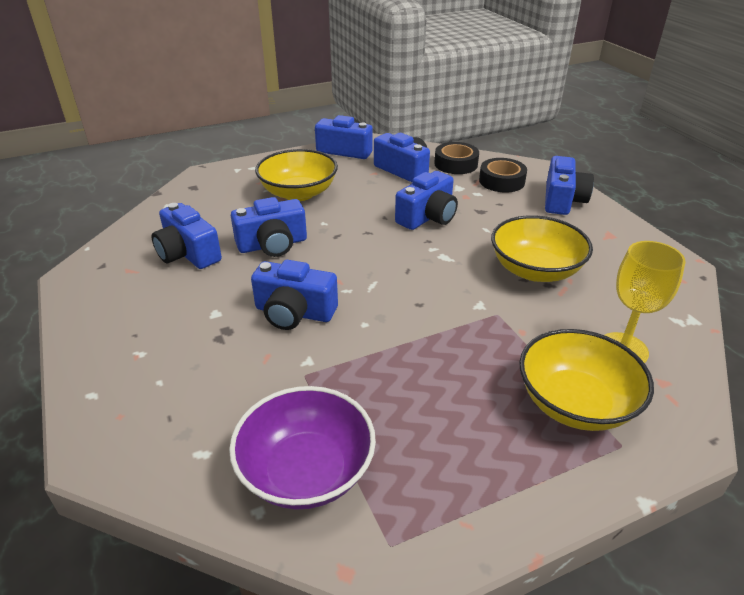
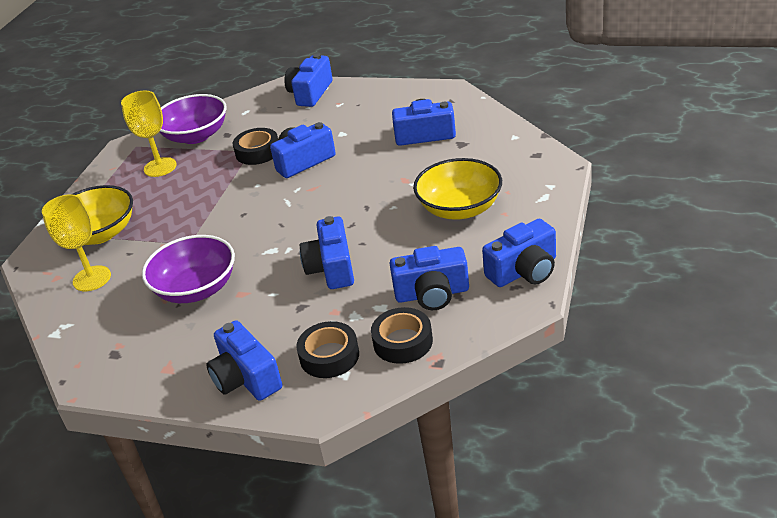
camera: 135 degrees right, 0 degrees up
(272, 244) = (391, 173): blue camera -> blue camera (310, 93)
(301, 365) = (258, 152): none -> black tape
(412, 452) = (160, 167): none -> yellow goblet
(535, 270) = (196, 289): yellow bowl -> purple bowl

